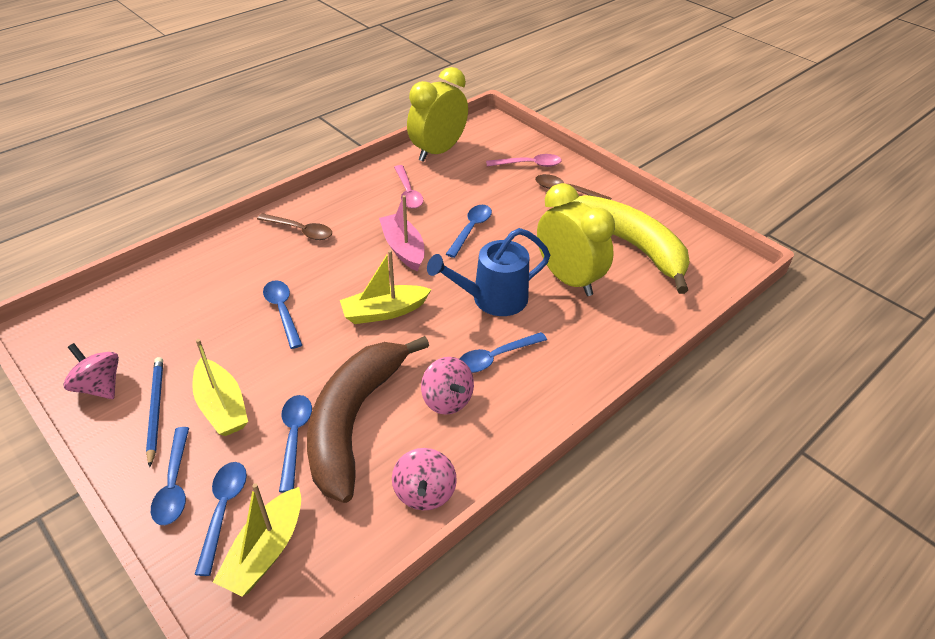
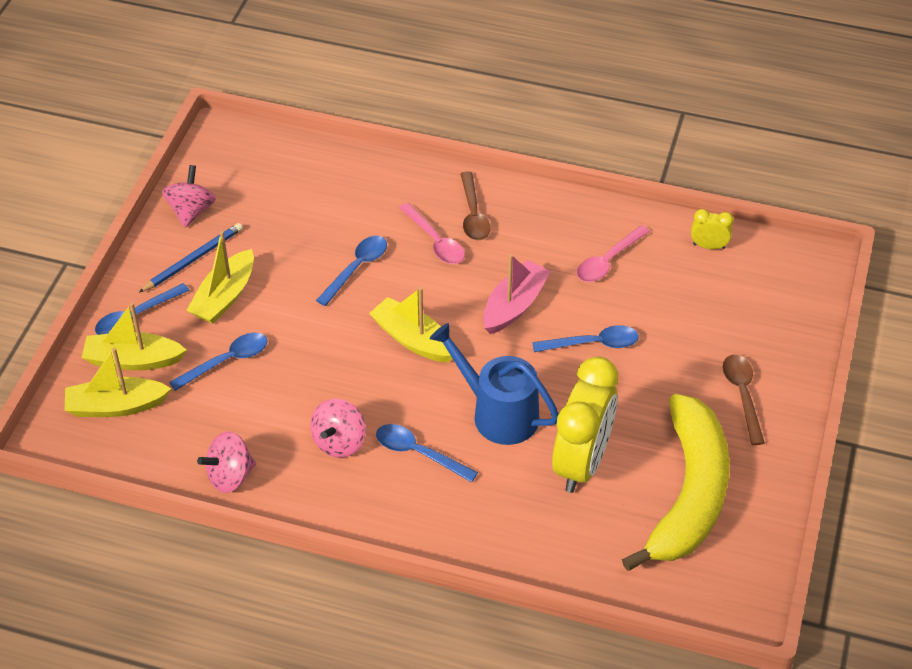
camera: 60 degrees right, 5 degrees up
(223, 510) = (133, 360): blue spoon -> yellow boat
(354, 421) = (270, 390): brown banana -> none
(438, 151) = (708, 246): yellow clock -> yellow clock, size x0.44
(529, 164) = (762, 338): pink spoon -> pink spoon (435, 241)

